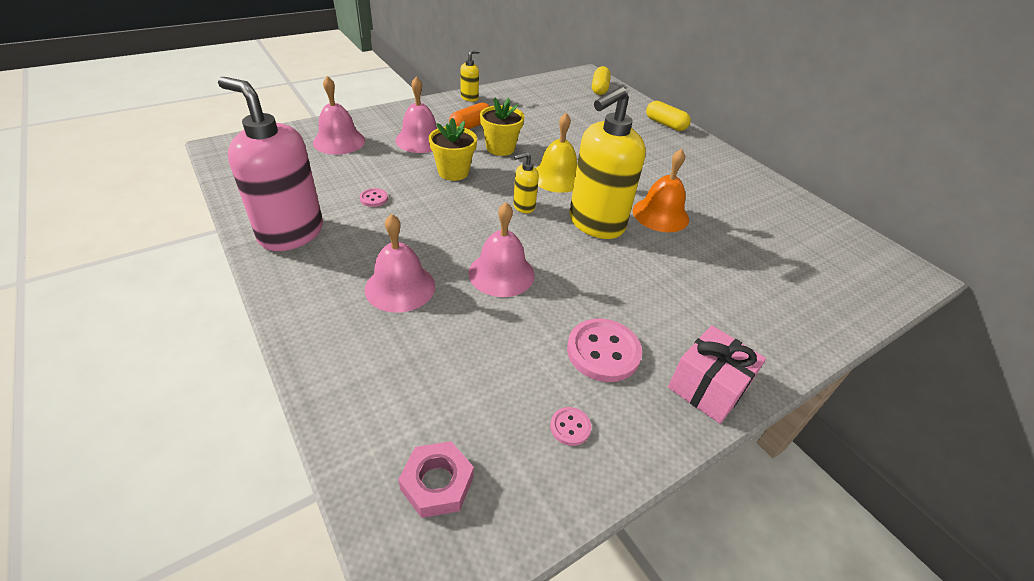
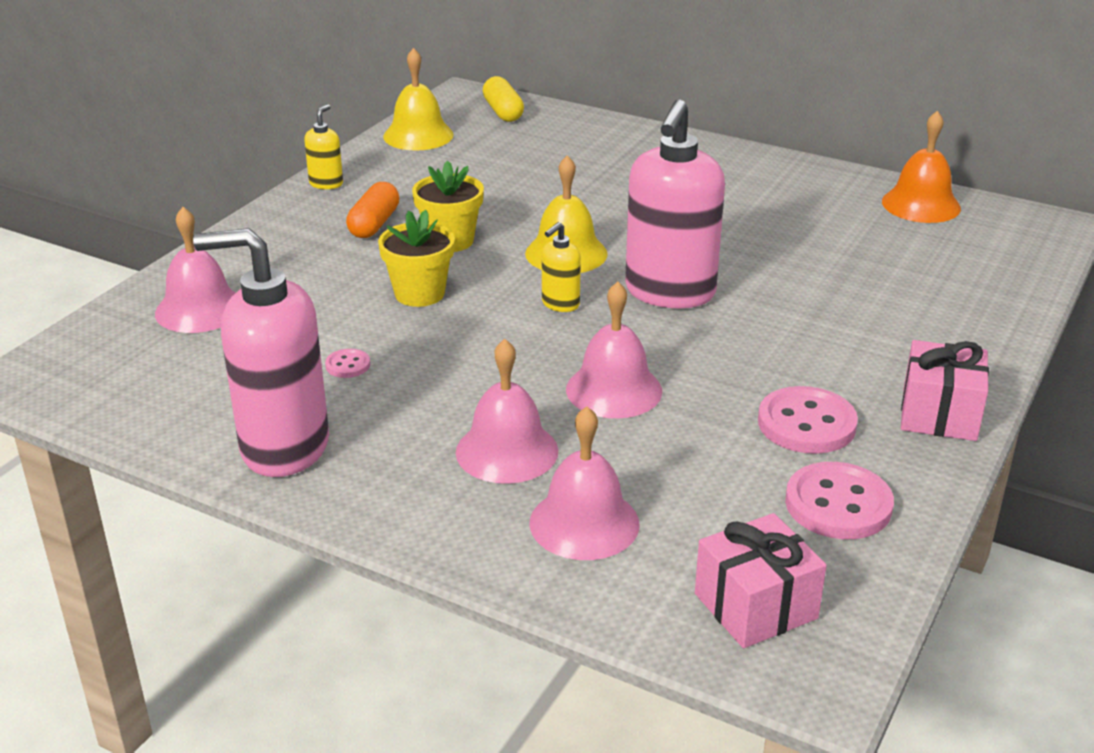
camera: 25 degrees left, 10 degrees down
(420, 140) = (322, 267): pink bell -> pink bell (584, 523)
(437, 483) = (755, 606): pink nut -> pink gift
(542, 87) = (418, 135): none -> yellow bell
(570, 427) = (838, 504): pink button -> pink button, size x2.06
(596, 223) = (670, 292): yellow soap dispenser -> pink soap dispenser
(660, 214) = (736, 255): orange bell -> orange bell (921, 204)
(665, 124) = (639, 136): yellow capsule -> none

